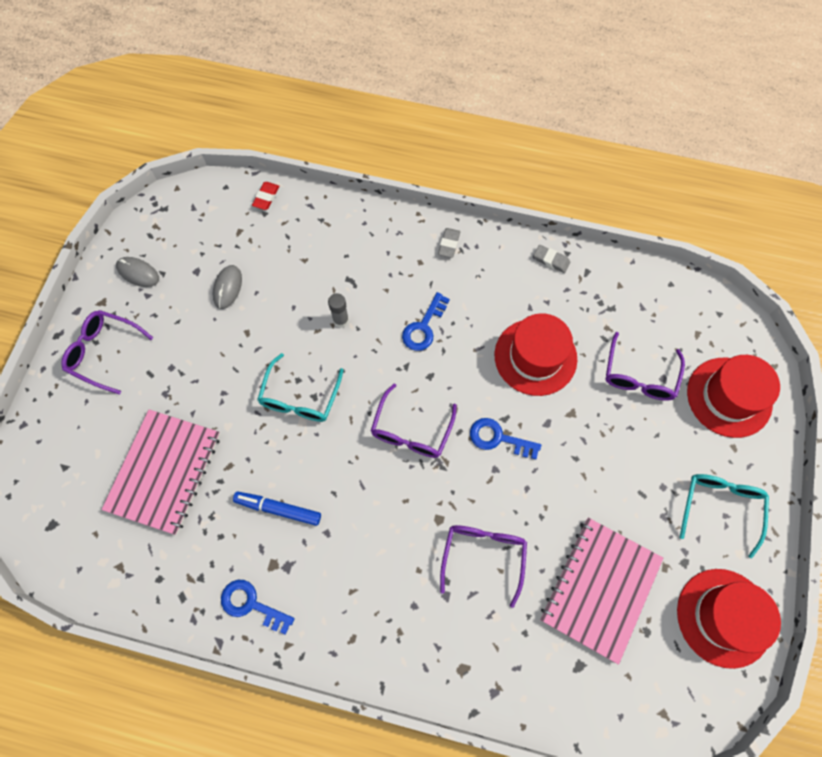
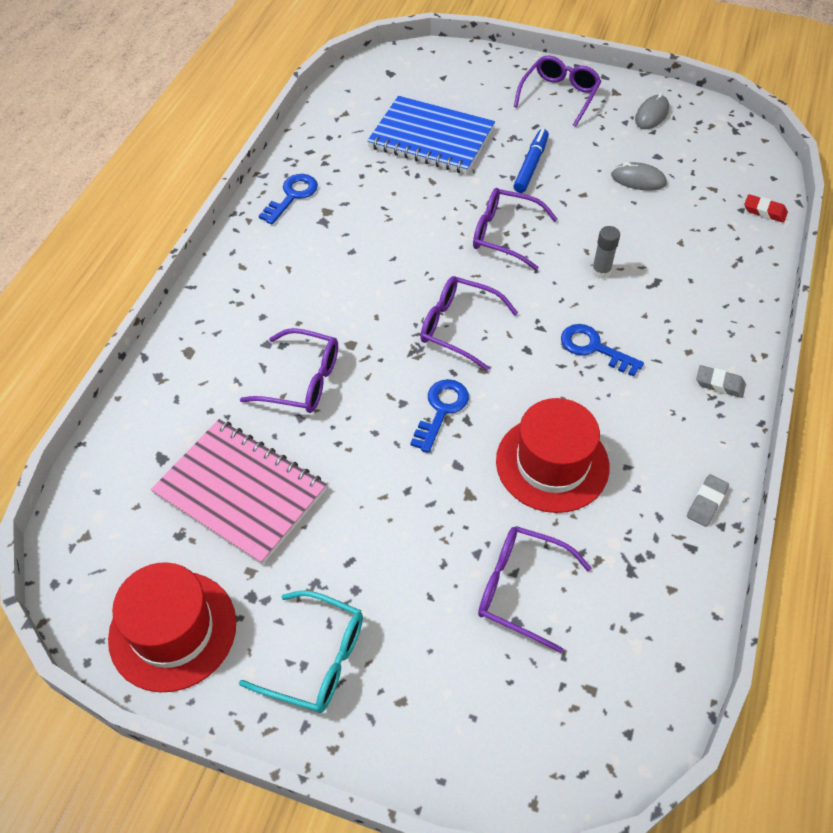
camera: 95 degrees right, 15 degrees down
(164, 472) = (431, 138): pink notebook -> blue notebook
(278, 509) = (382, 216): blue marker -> blue marker (531, 166)
(300, 397) = (505, 235): turquoise glasses -> purple glasses
(729, 397) = (482, 713): red hat -> none

